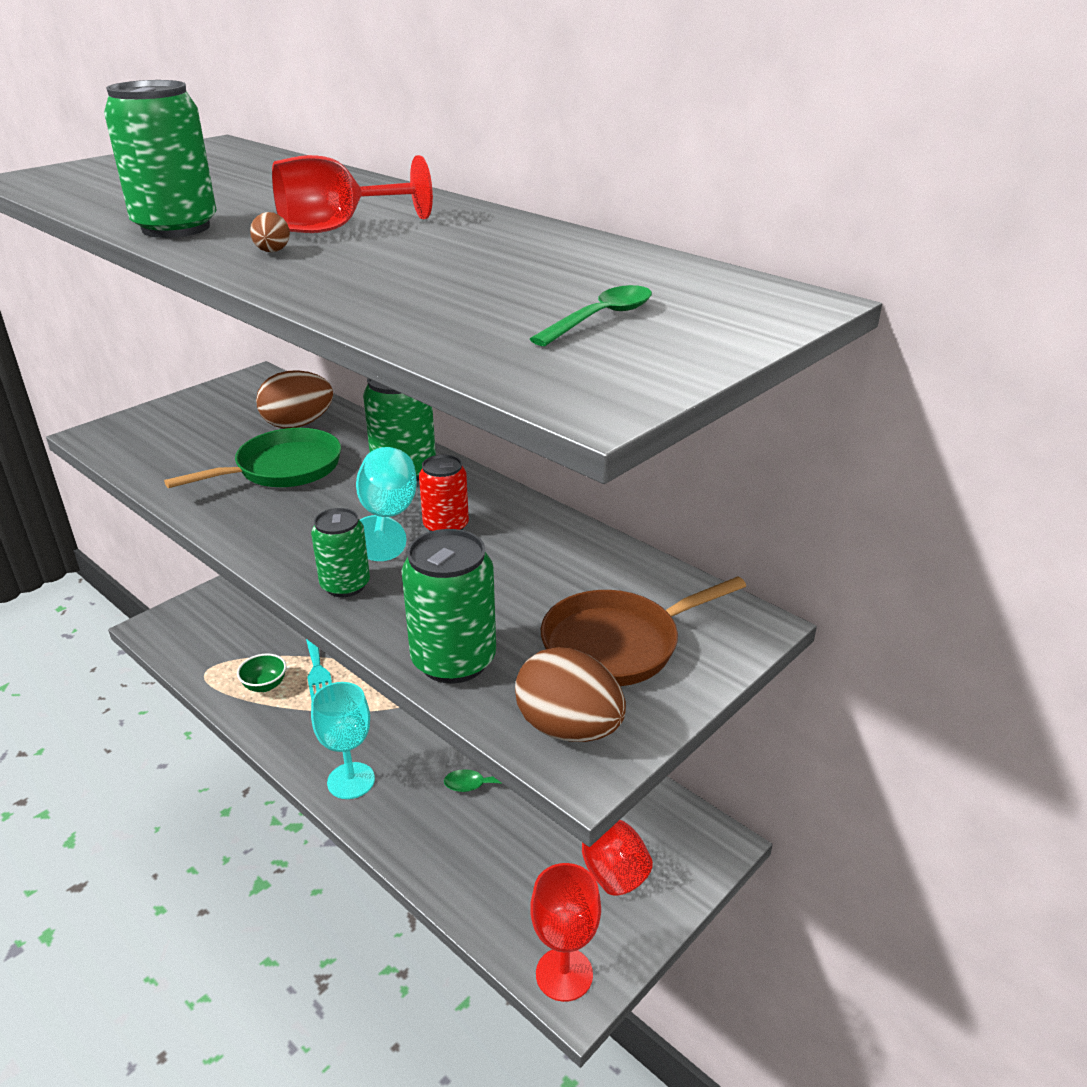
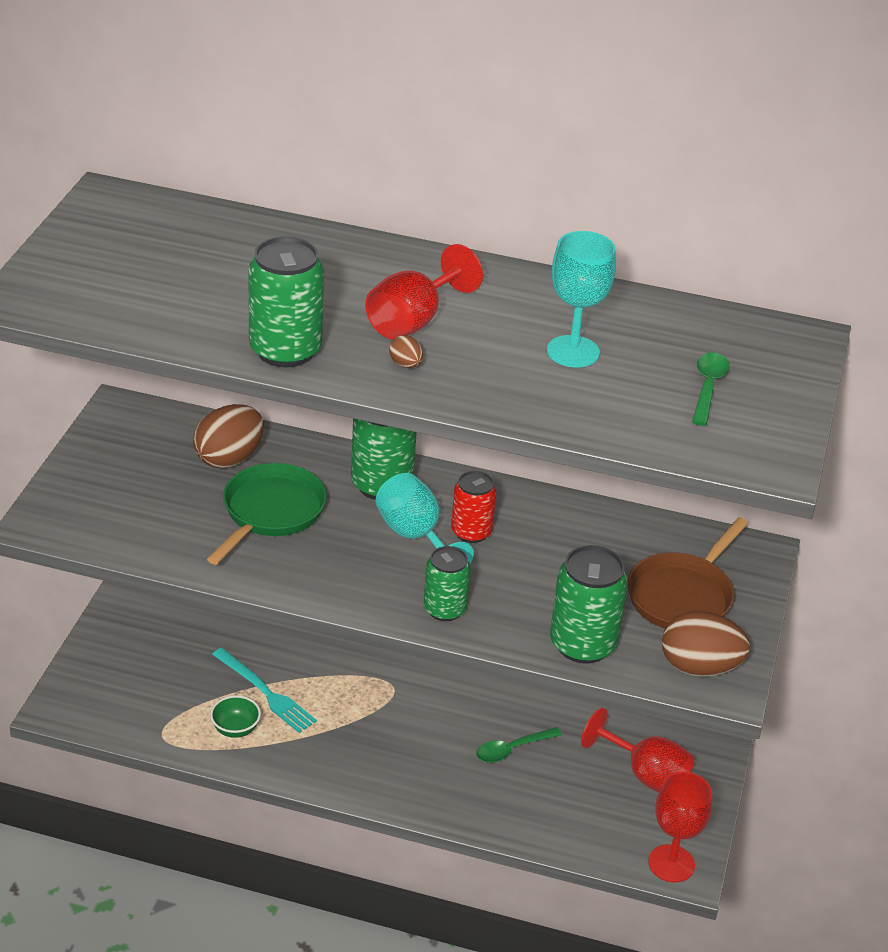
camera: 30 degrees left, 5 degrees up
(351, 781) = (394, 785): turquoise goblet -> turquoise goblet (573, 352)

